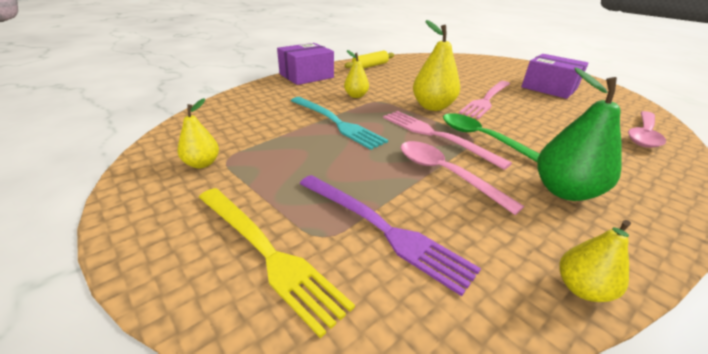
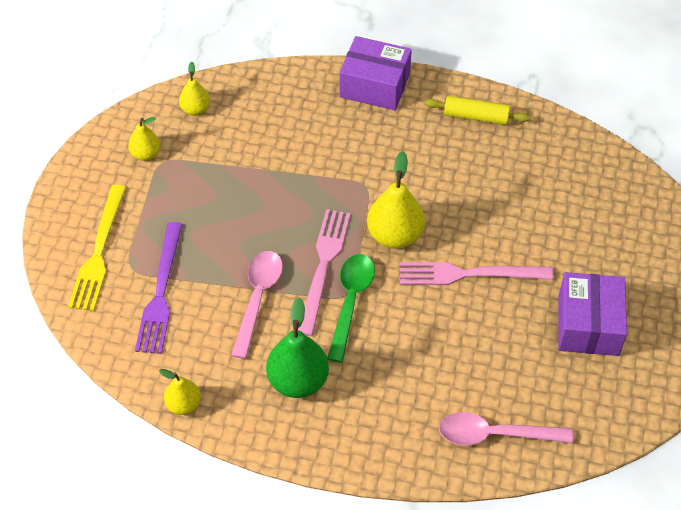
camera: 55 degrees right, 20 degrees up
(336, 123) = (281, 184): turquoise fork -> none
(356, 96) = (360, 161): yellow pear -> yellow pear (195, 109)

